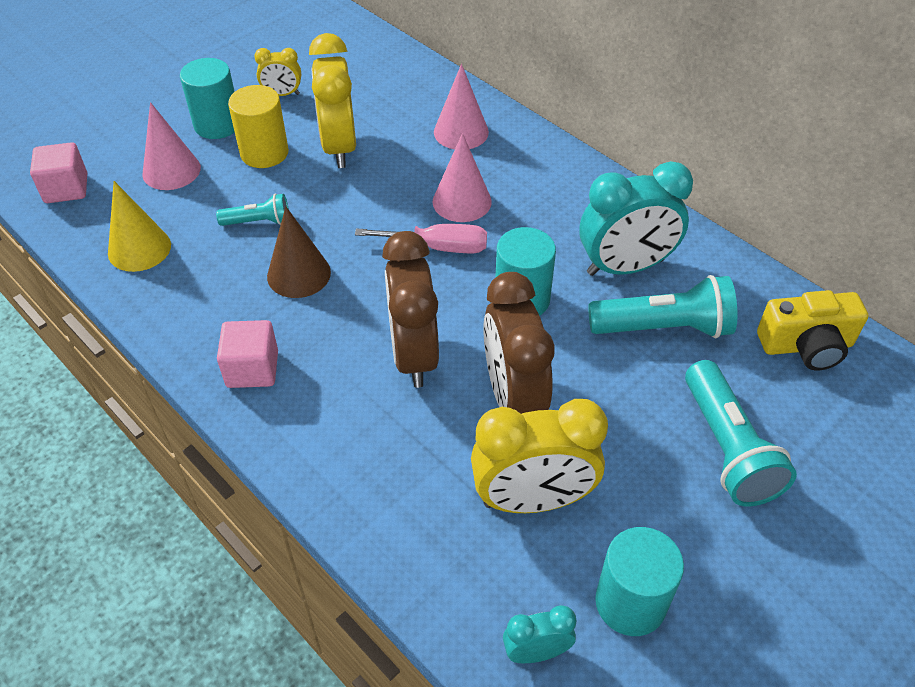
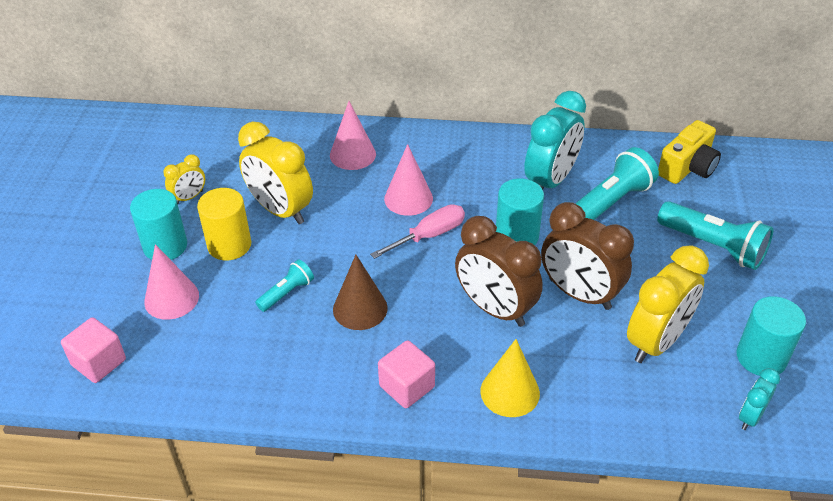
camera: 40 degrees left, 5 degrees down
(139, 249) = (220, 366): yellow cone -> yellow cone (510, 392)

